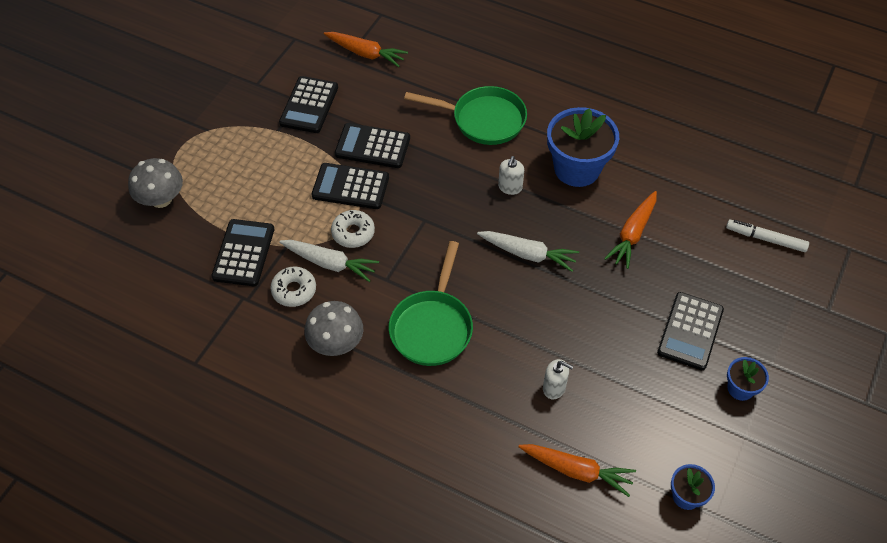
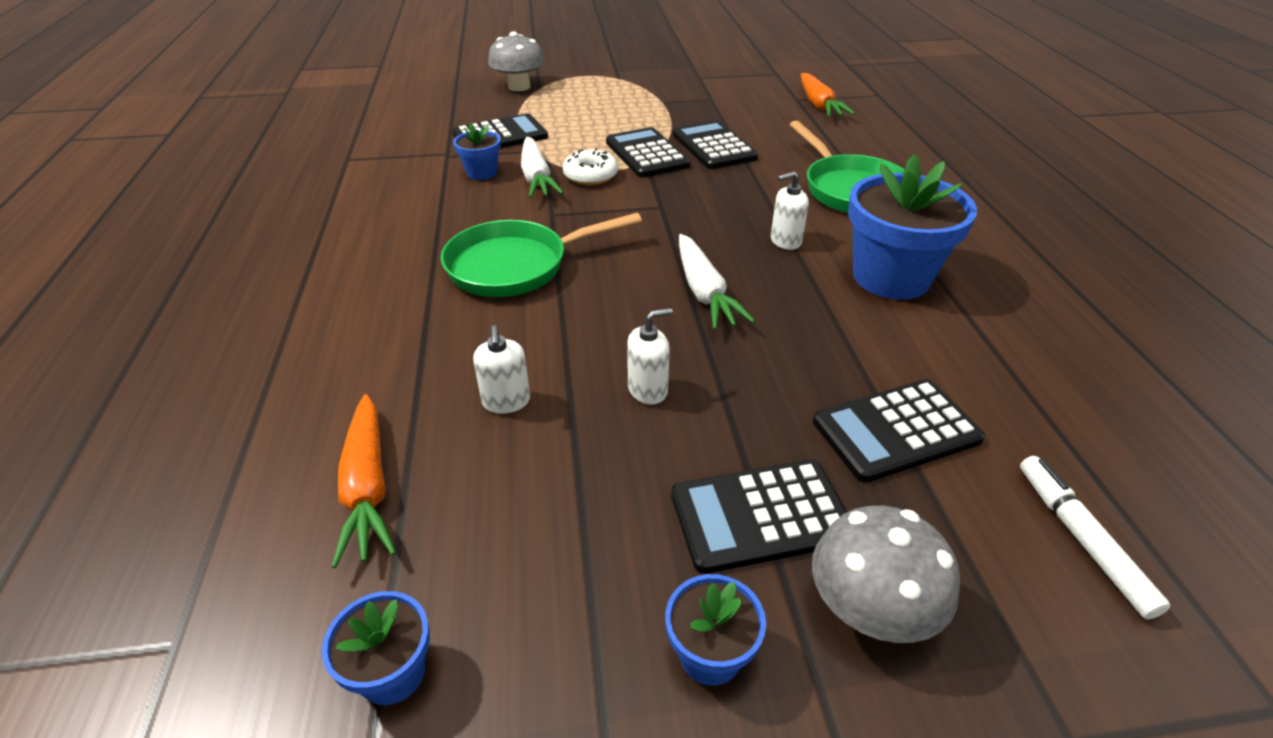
camera: 55 degrees right, 15 degrees down
(294, 290) = (481, 172): white donut -> blue flower pot
(309, 105) = (713, 104): black calculator -> black calculator (896, 431)
(336, 343) = (435, 217): grey mushroom -> grey mushroom (870, 609)
(587, 325) = (648, 390): none -> white soap dispenser
(632, 234) = (860, 369): orange carrot -> none

